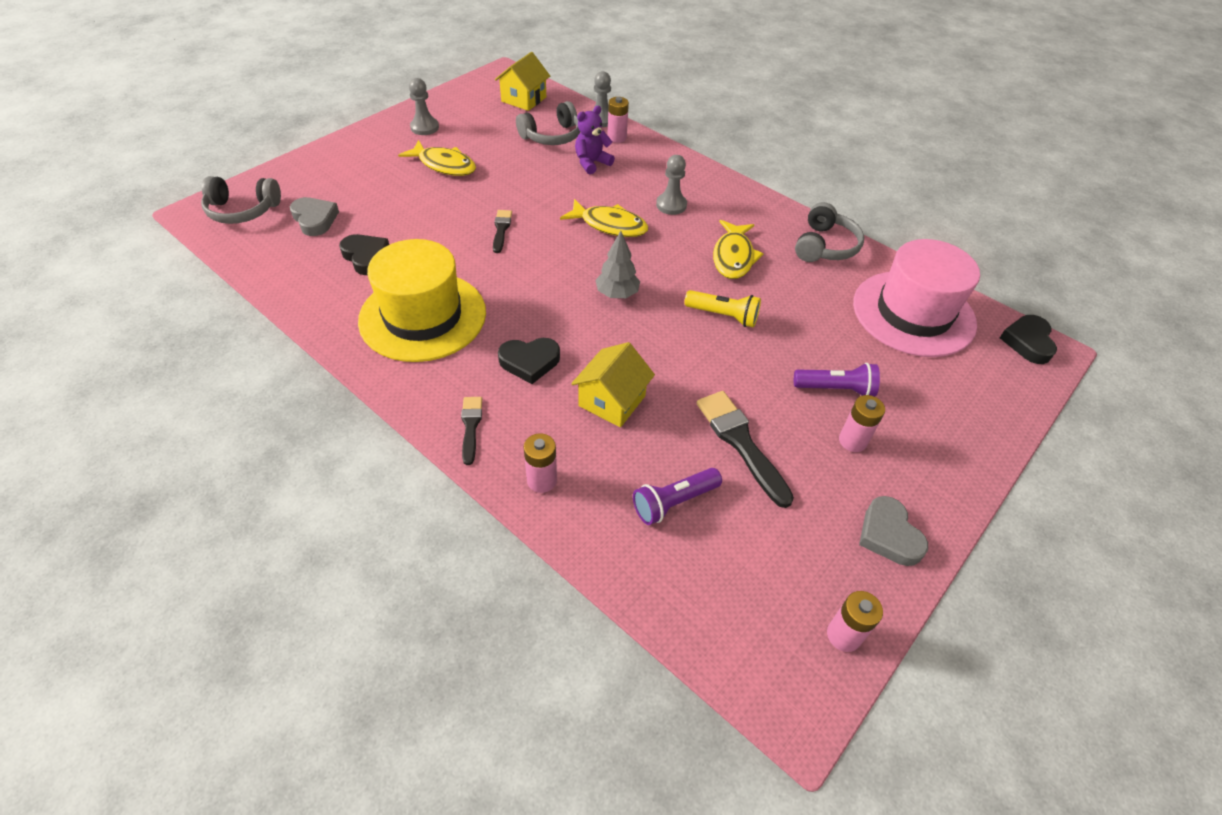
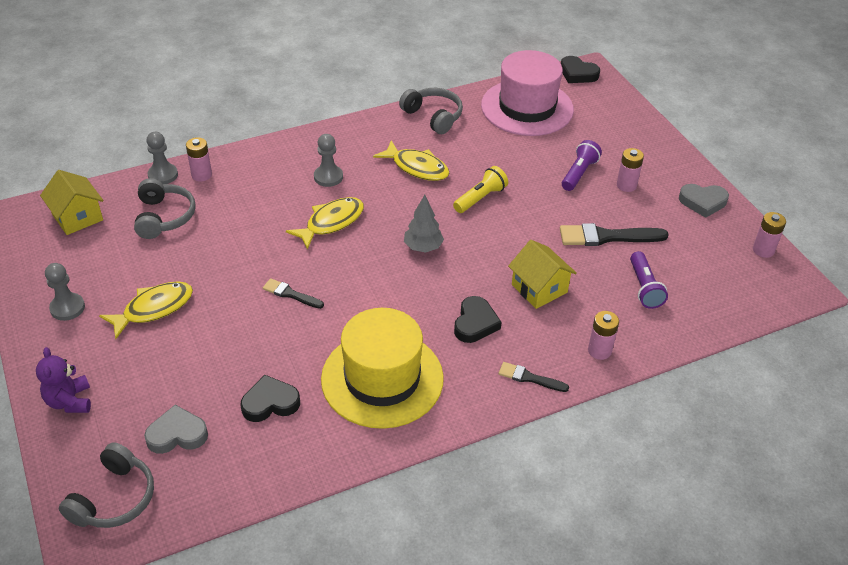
camera: 65 degrees left, 5 degrees down
(592, 163) = (230, 204): purple teddy bear -> purple teddy bear (69, 401)

